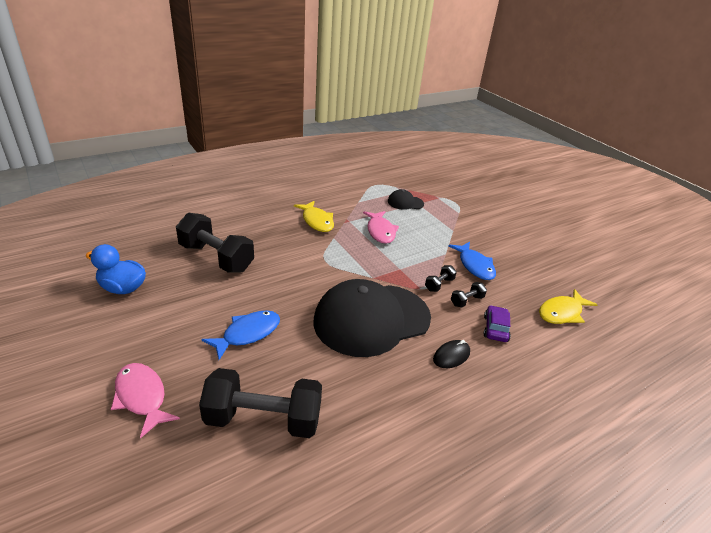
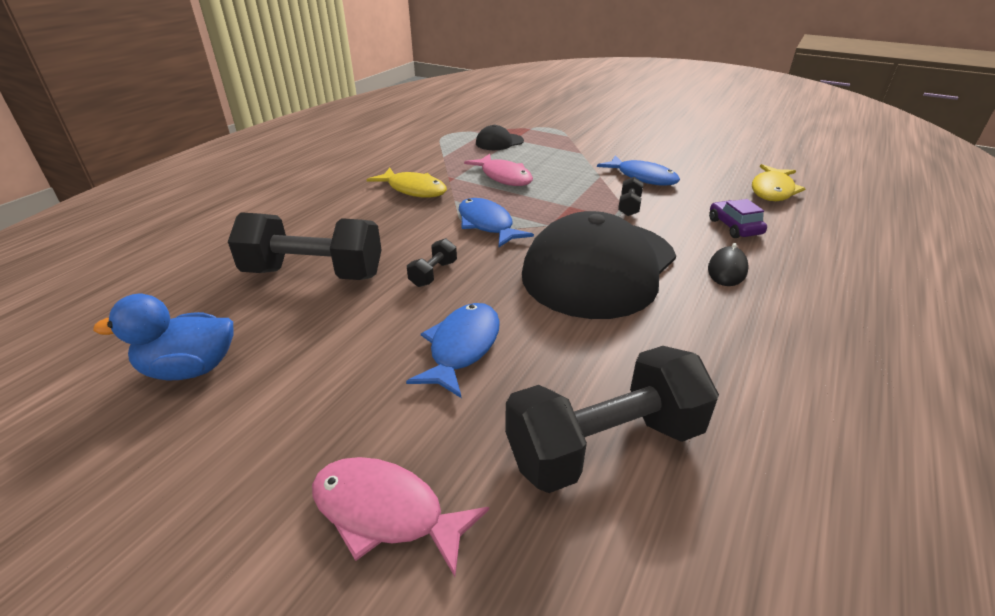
camera: 25 degrees left, 0 degrees up
(335, 263) = (487, 224): none -> blue fish
(466, 301) = (675, 212): black dumbbell -> black dumbbell (433, 274)

